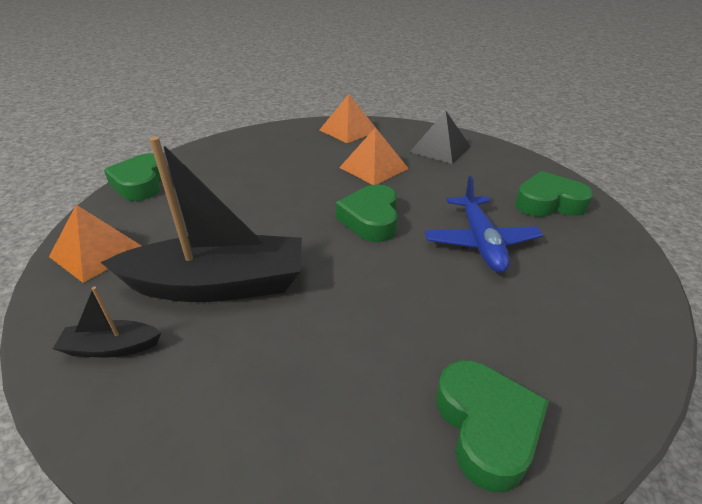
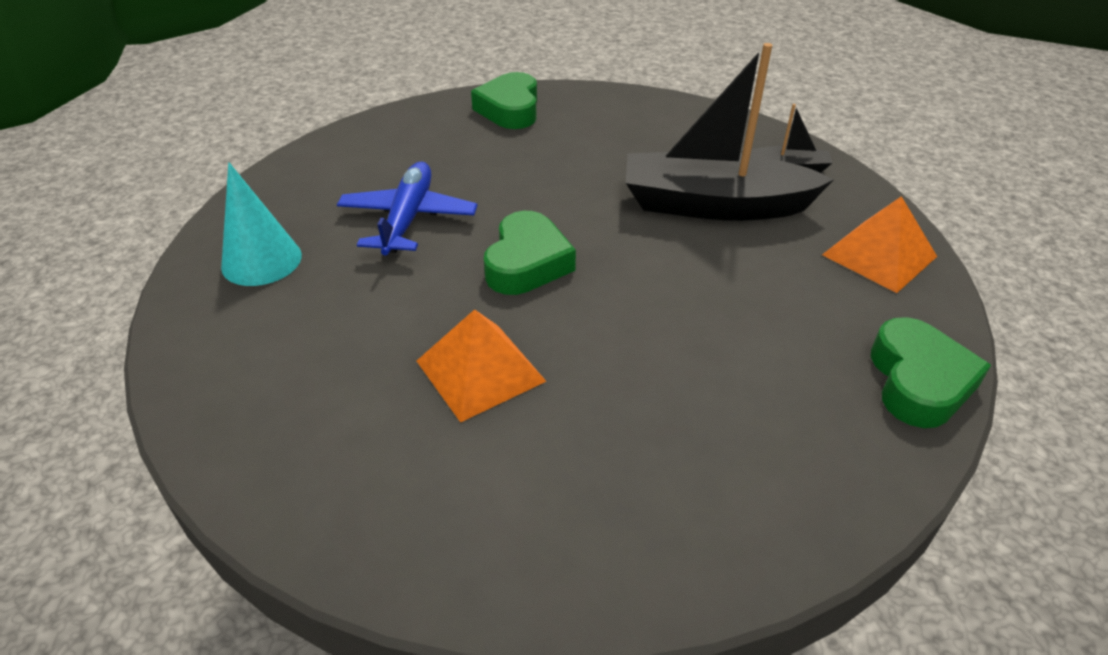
camera: 170 degrees left, 5 degrees up
(348, 130) = (485, 535): orange pyramid -> none
(440, 149) = (312, 415): black pyramid -> none
(548, 203) = (261, 261): green heart -> turquoise cone

